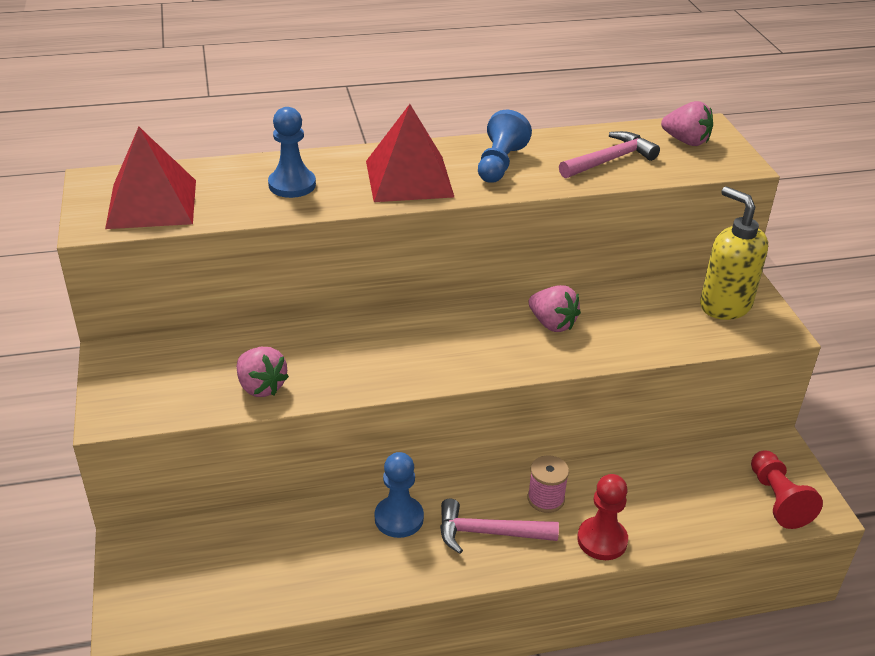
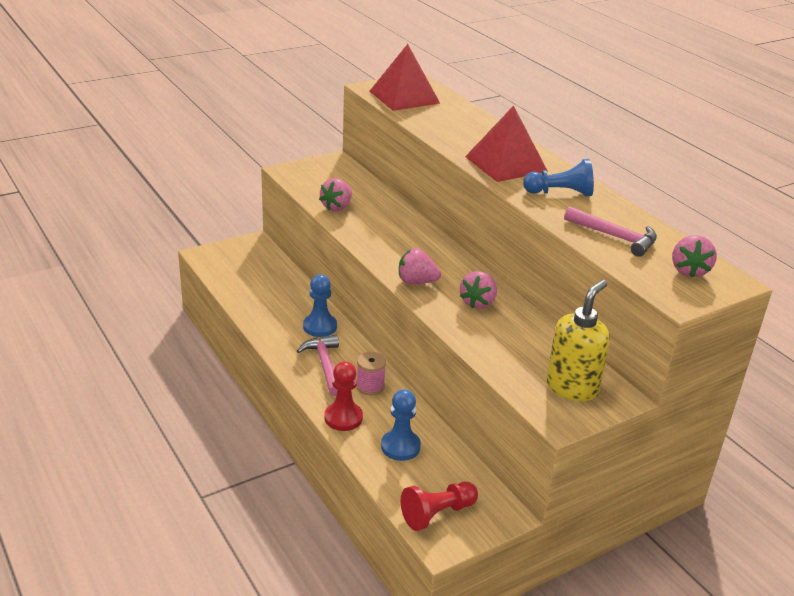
camera: 70 degrees right, 5 degrees down
(292, 185) = (461, 129): blue pawn -> blue pawn (400, 447)
(490, 360) = (416, 282): none -> pink strawberry

